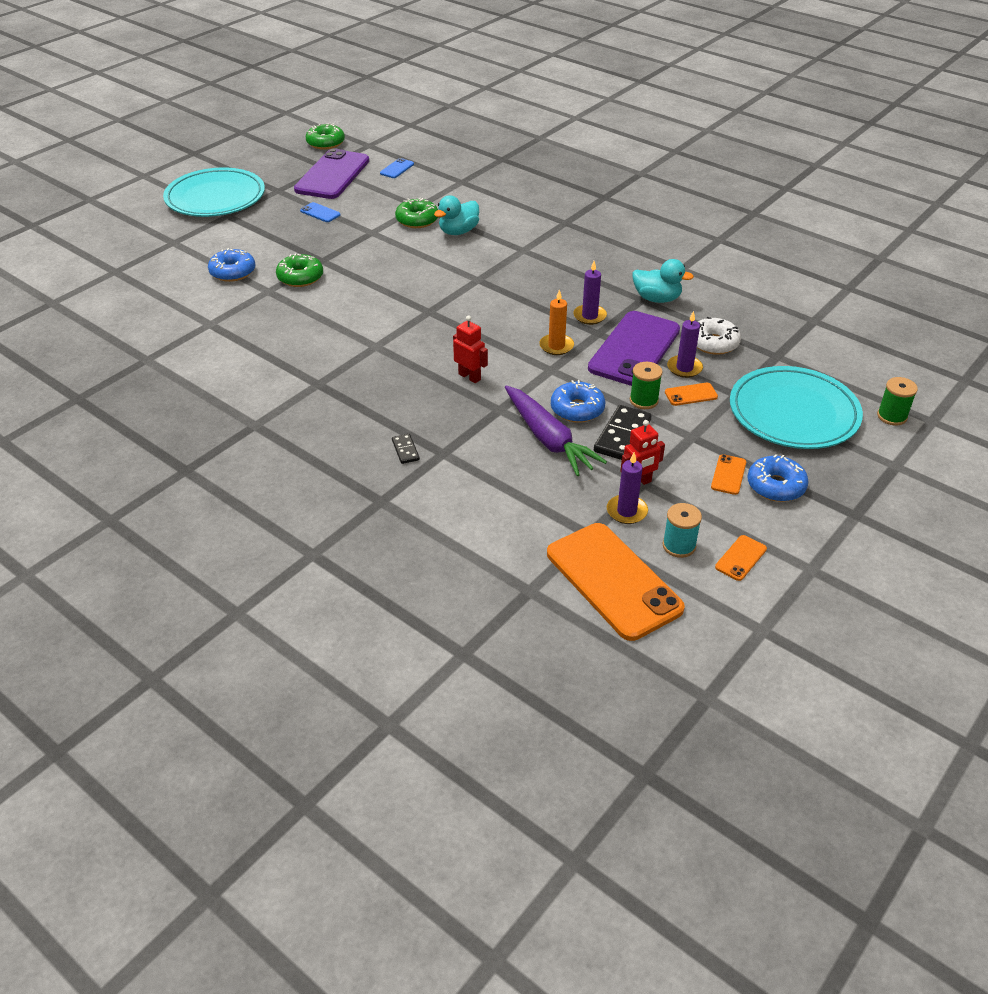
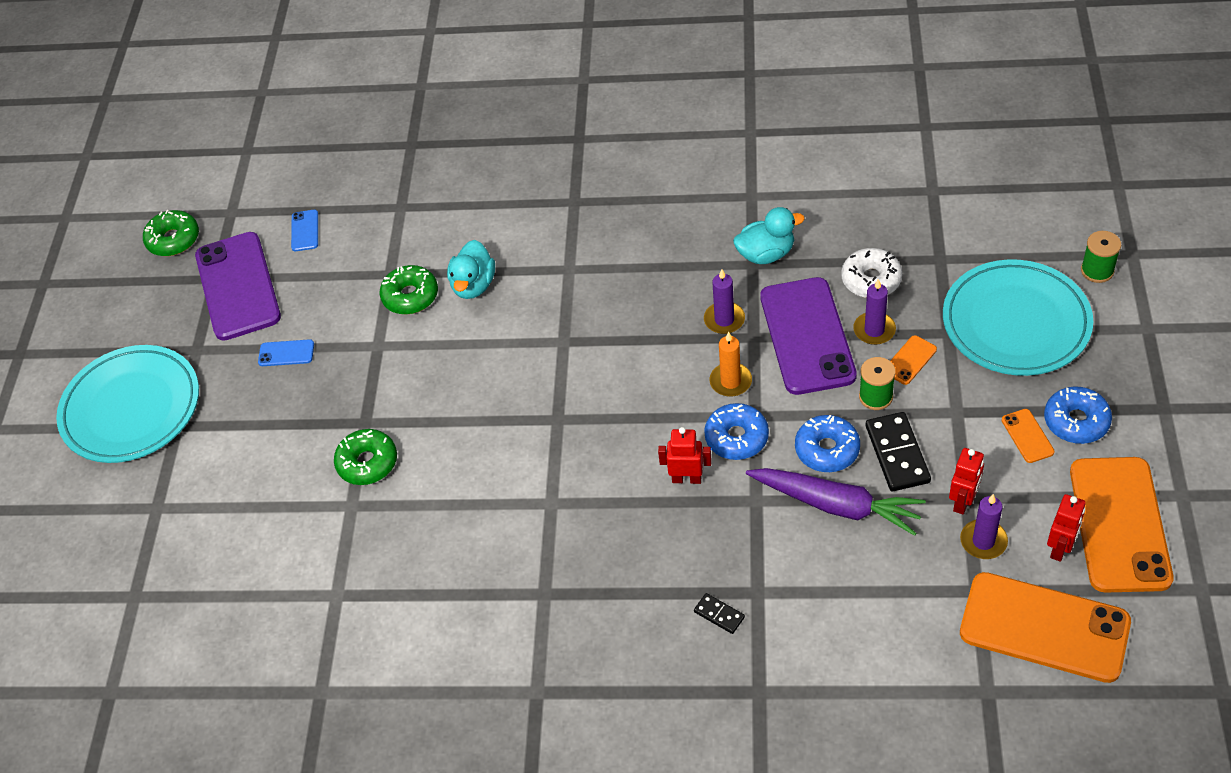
camera: 30 degrees left, 10 degrees up
(233, 272) = (280, 505): blue donut -> blue donut (736, 437)
(679, 546) = (1060, 548): turquoise spool -> red robot
(741, 558) = (1119, 524): orange phone -> orange phone, size x2.43

